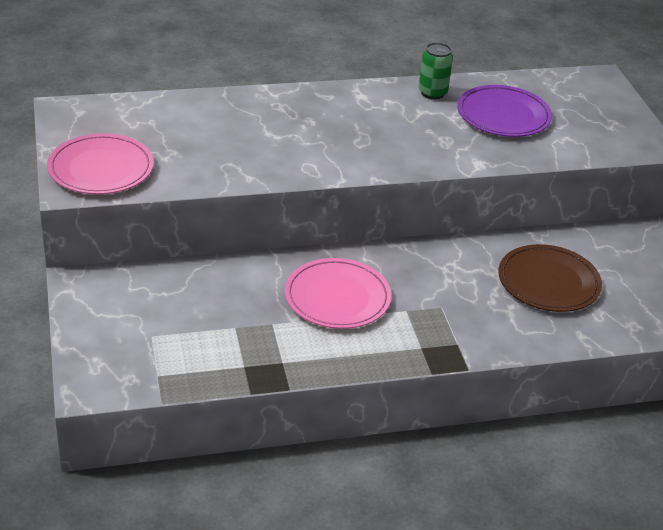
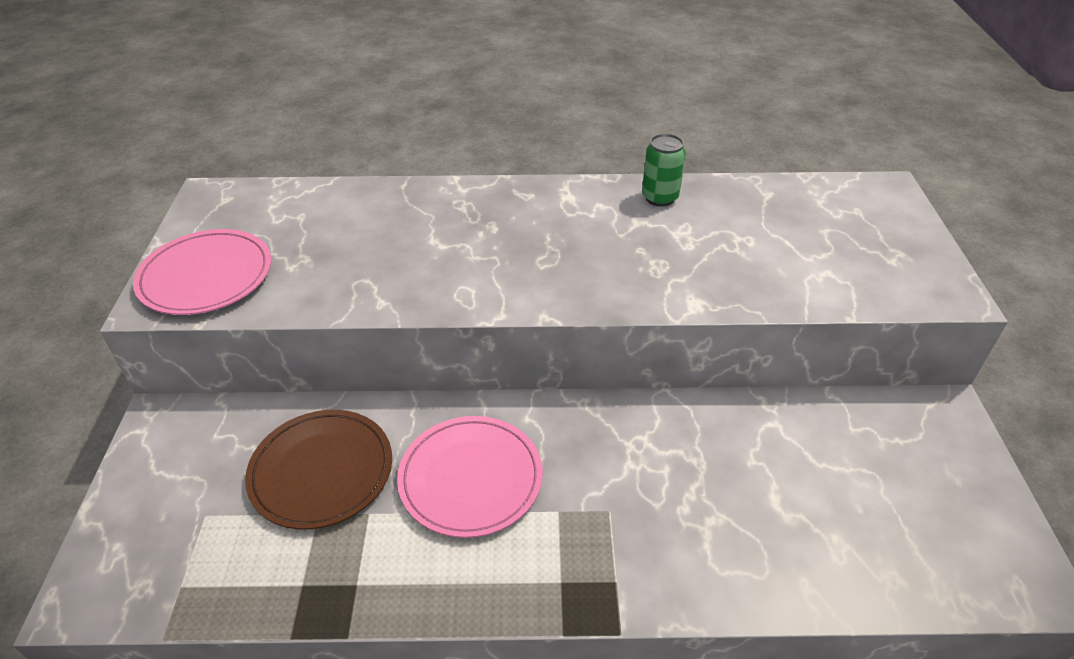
camera: 15 degrees right, 5 degrees up
(503, 115) = (745, 234): purple plate -> none
(548, 282) = (772, 483): brown plate -> brown plate (321, 471)

